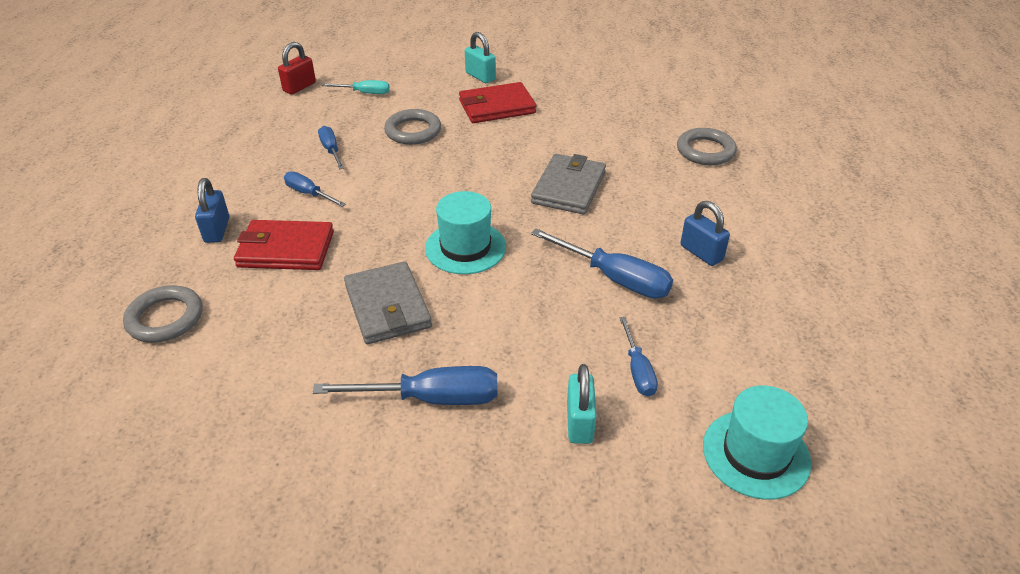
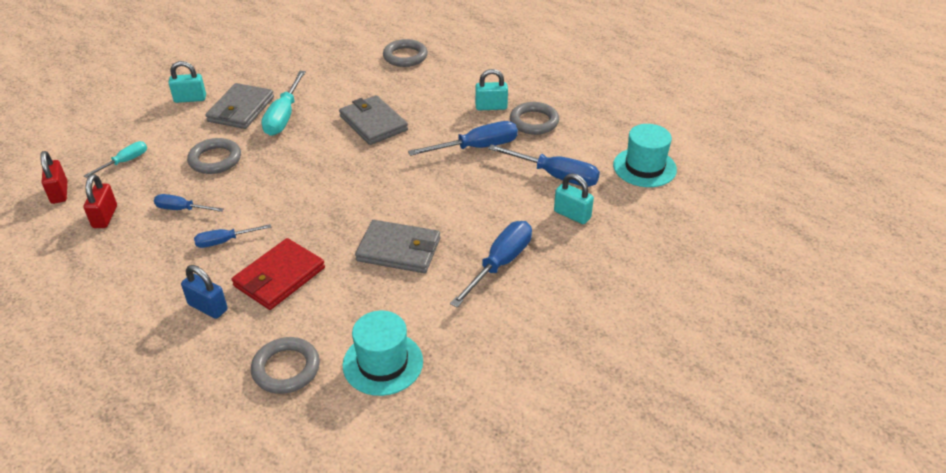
camera: 55 degrees left, 0 degrees up
(289, 121) = (105, 217): none -> red padlock
(465, 247) = (380, 192): turquoise hat -> turquoise hat (383, 363)
(497, 107) = (241, 109): red wallet -> grey wallet
(514, 133) = (284, 116): none -> turquoise screwdriver
(638, 370) = (555, 176): blue screwdriver -> blue screwdriver, size x1.70
(701, 253) = (491, 107): blue padlock -> turquoise padlock
(718, 301) = (534, 122): none -> grey ring

